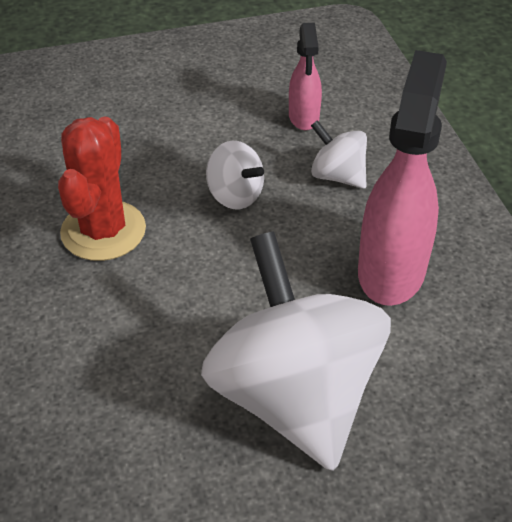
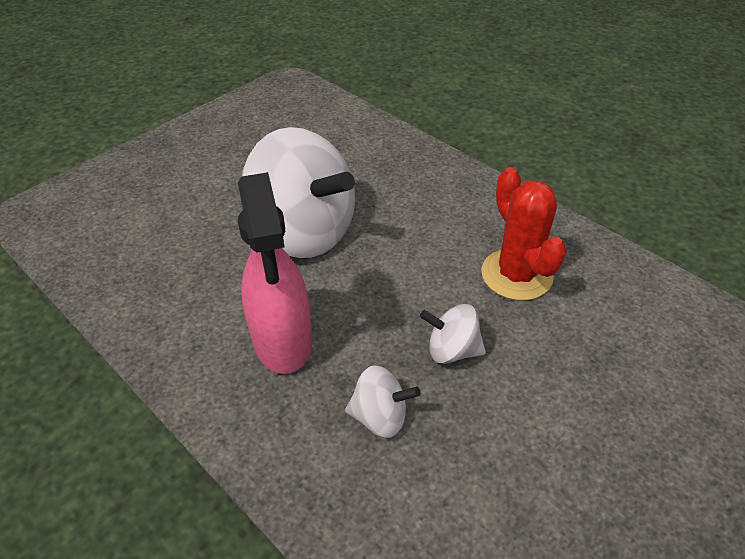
camera: 150 degrees right, 0 degrees up
(304, 118) = (465, 482): pink spray bottle -> none

